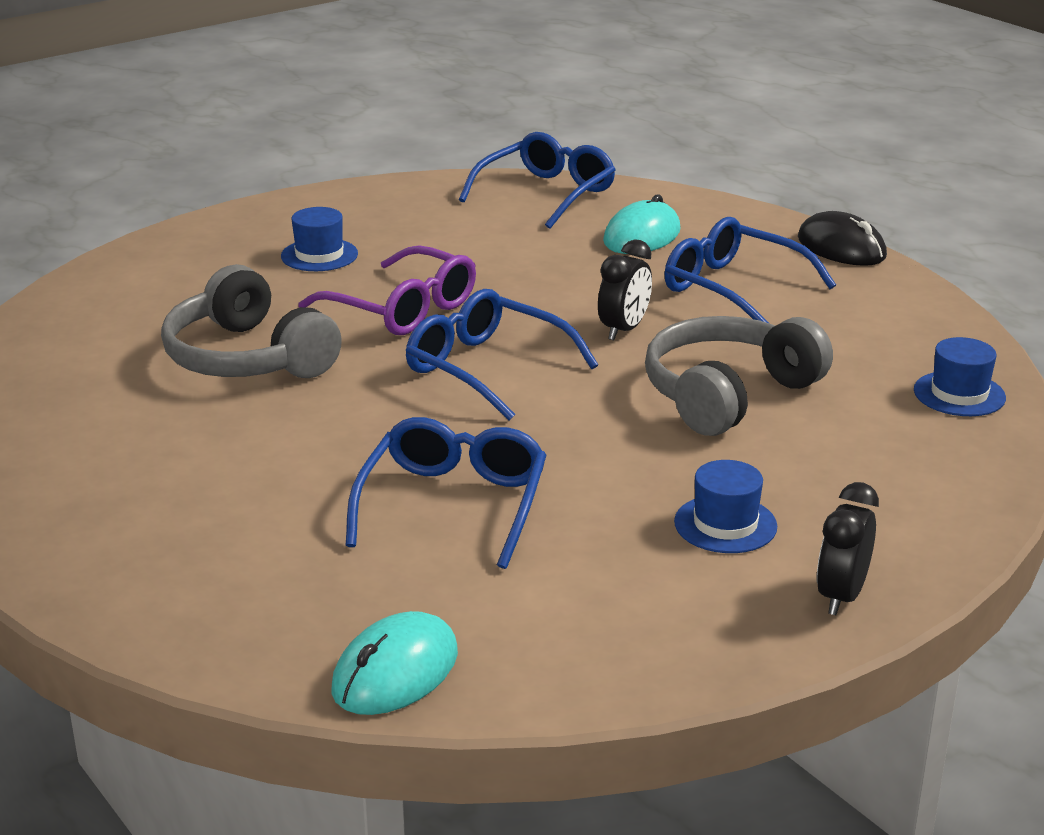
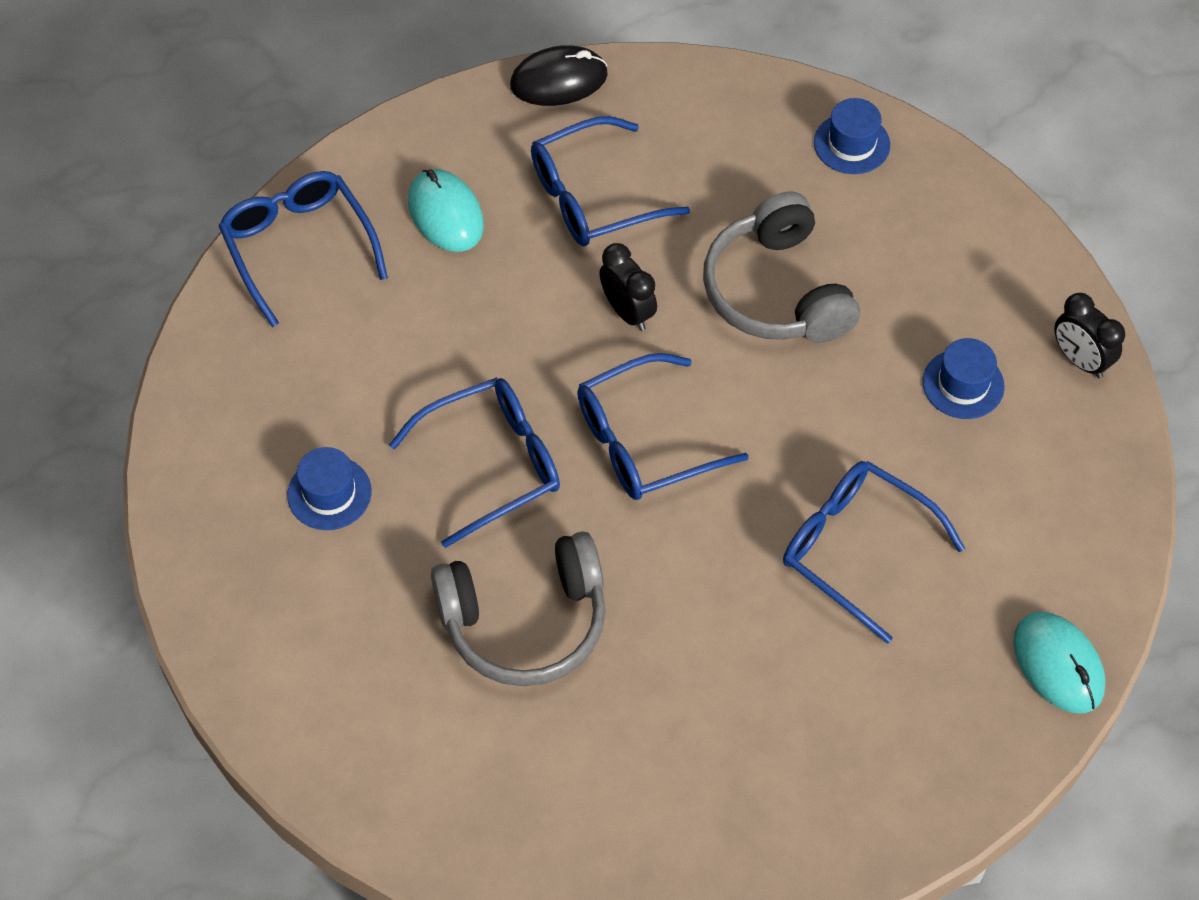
camera: 65 degrees left, 30 degrees up
(401, 309) = (491, 464): purple glasses -> blue glasses

